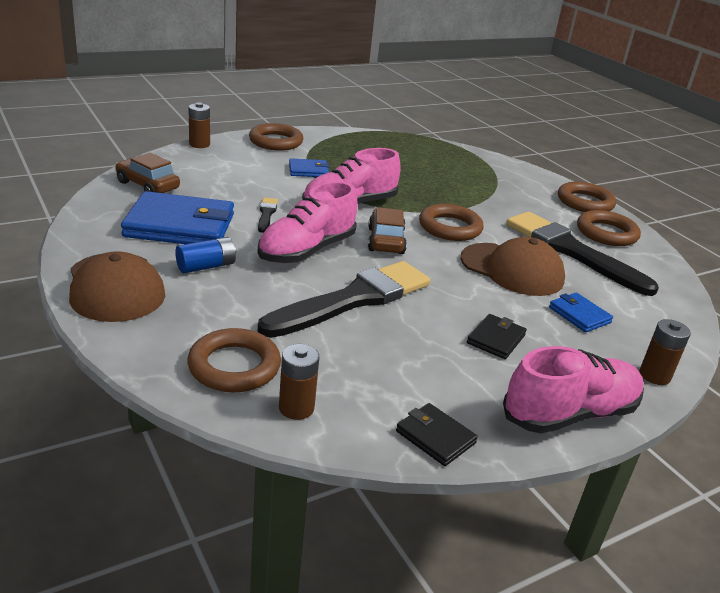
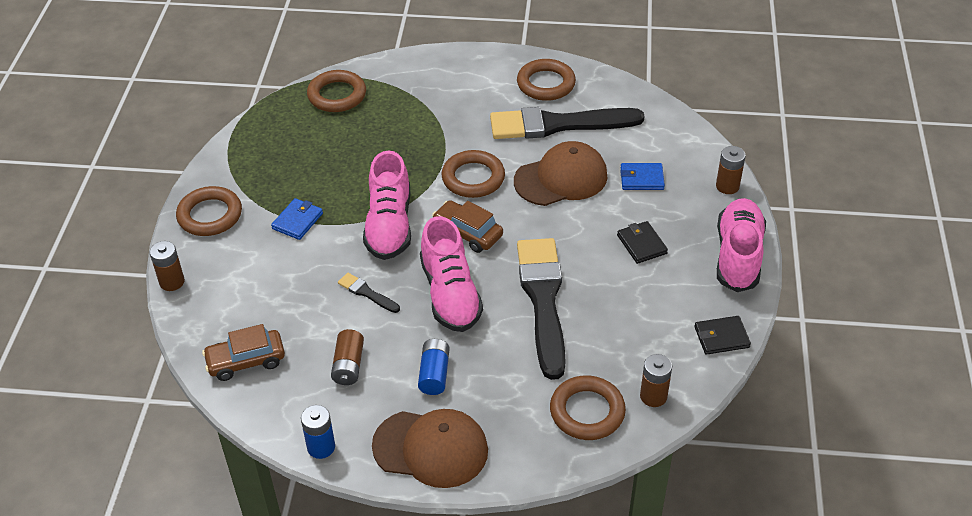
camera: 50 degrees left, 15 degrees up
(80, 236) = (321, 447): none -> blue battery
(180, 226) = (348, 365): blue wallet -> brown battery
(585, 202) = (489, 62): brown ring -> brown ring (337, 95)

